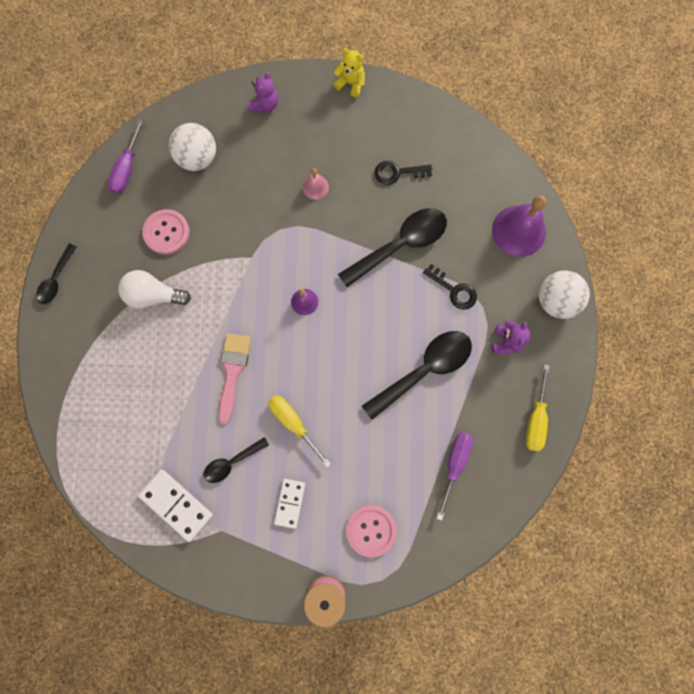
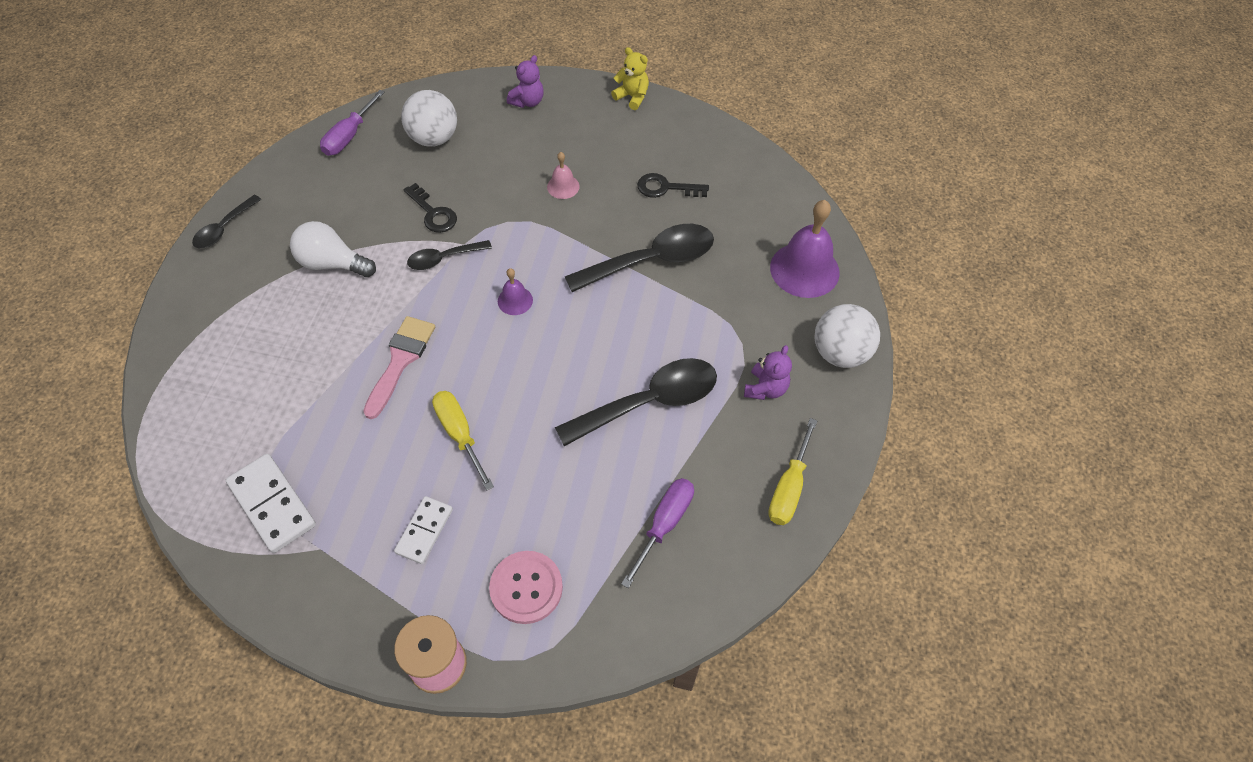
camera: 10 degrees right, 20 degrees down
(166, 232) = (372, 203): pink button -> none
(231, 462) = (363, 466): black spoon -> black spoon (443, 259)
(454, 290) = (708, 319): black key -> black key (433, 213)

